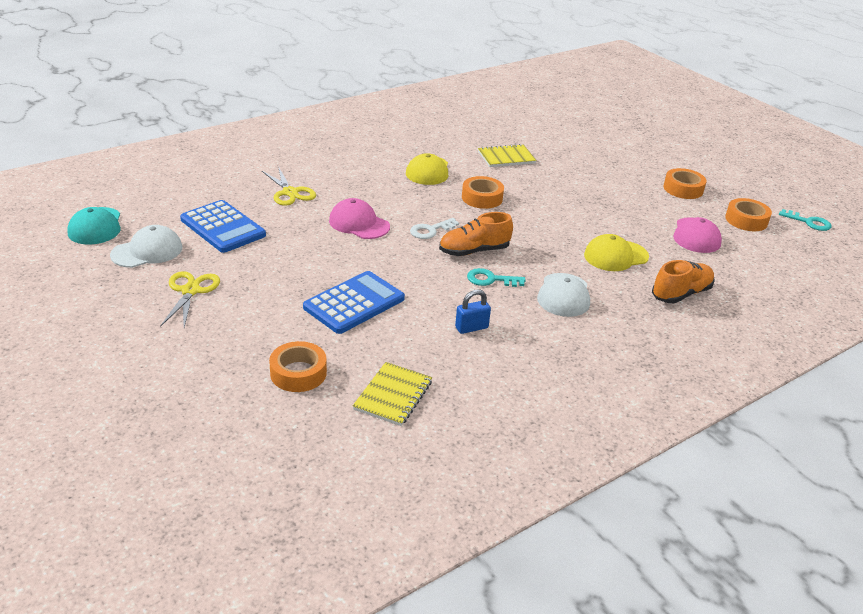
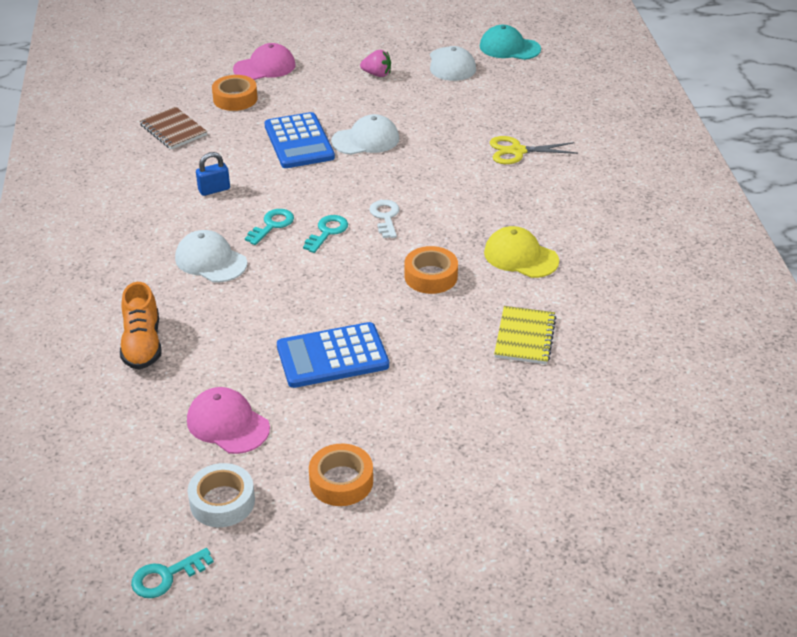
camera: 120 degrees right, 5 degrees up
(191, 291) = (377, 74): yellow scissors -> pink strawberry
(223, 227) = (469, 103): blue calculator -> blue calculator (332, 356)
(324, 267) = (365, 140): none -> white cap
(359, 223) = (428, 177): pink cap -> pink cap (264, 67)
(393, 395) = (173, 130): yellow notebook -> brown notebook
(471, 328) = (214, 190): blue padlock -> blue padlock turned 60 degrees clockwise
(474, 251) = (327, 232): orange shoe -> turquoise key
(615, 256) = (243, 329): yellow cap -> none
(746, 220) = (222, 501): orange tape -> white tape

